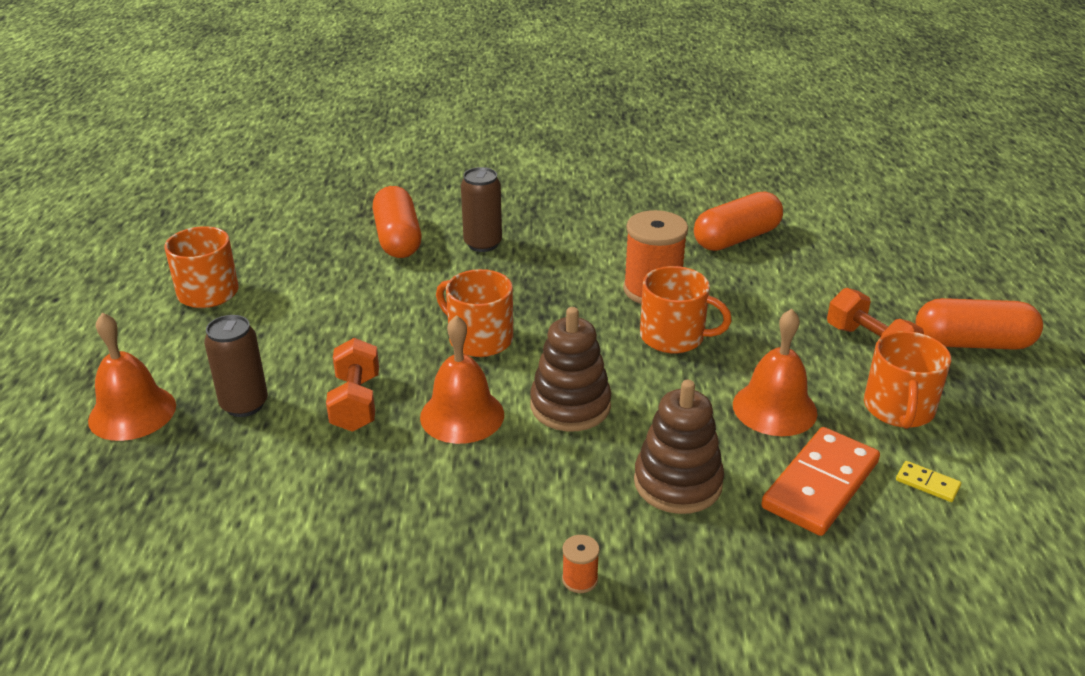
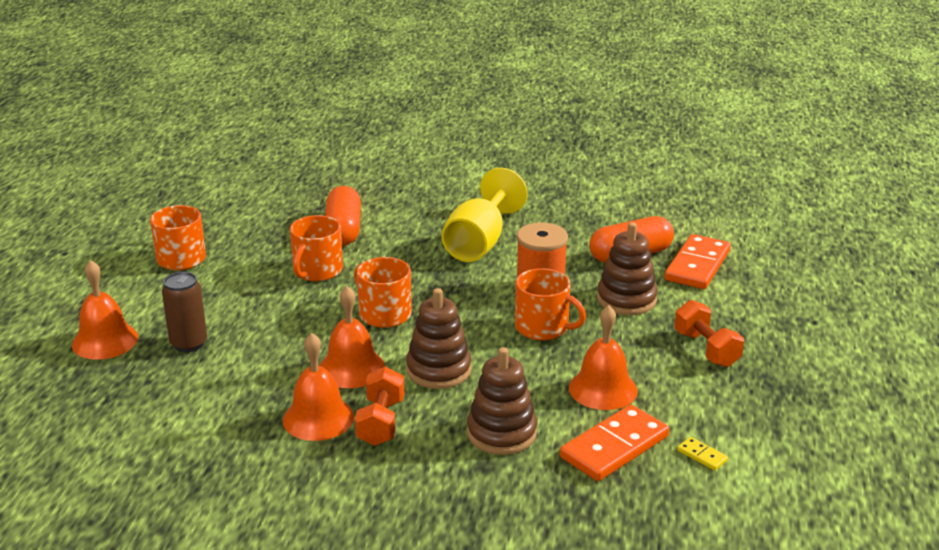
camera: 10 degrees right, 5 degrees down
(356, 403) = (273, 351): orange dumbbell -> orange dumbbell (381, 422)
(440, 490) = (318, 418): none -> orange bell
(483, 244) = (412, 240): brown can -> none
(562, 240) = (479, 243): none -> yellow goblet
(580, 579) = (401, 488): orange spool -> none
(754, 292) = (626, 299): none -> brown stacking toy
(814, 244) = (697, 265): none -> orange domino
(899, 409) = (706, 400): orange mug -> orange mug (317, 271)
(972, 343) = (796, 357): orange capsule -> none

